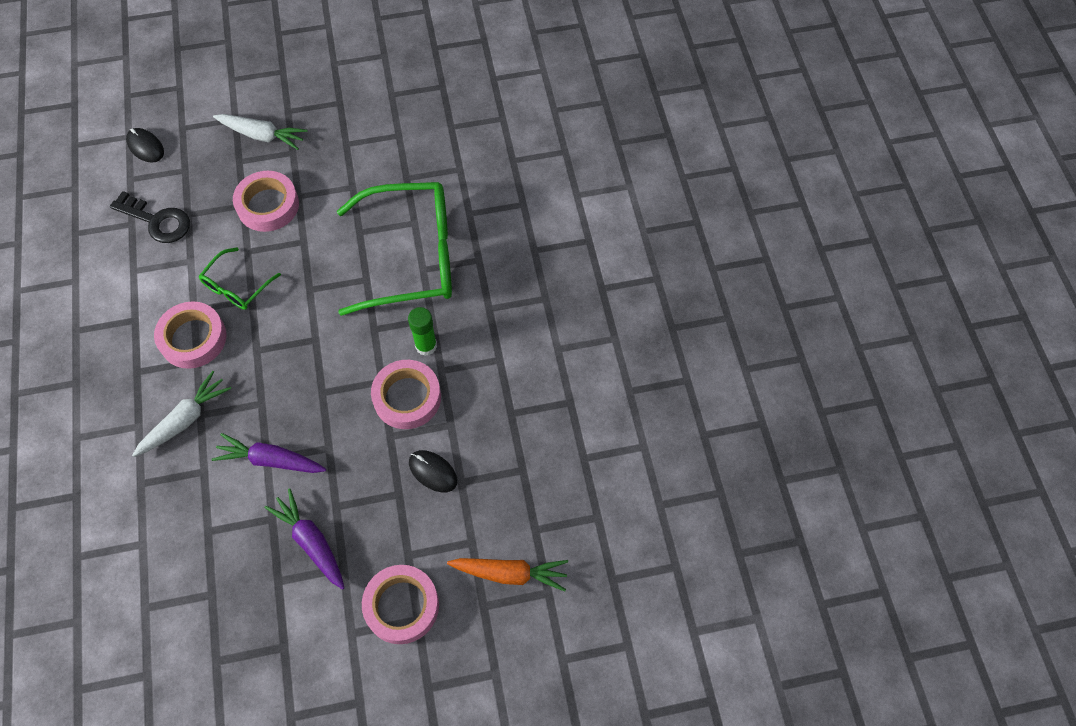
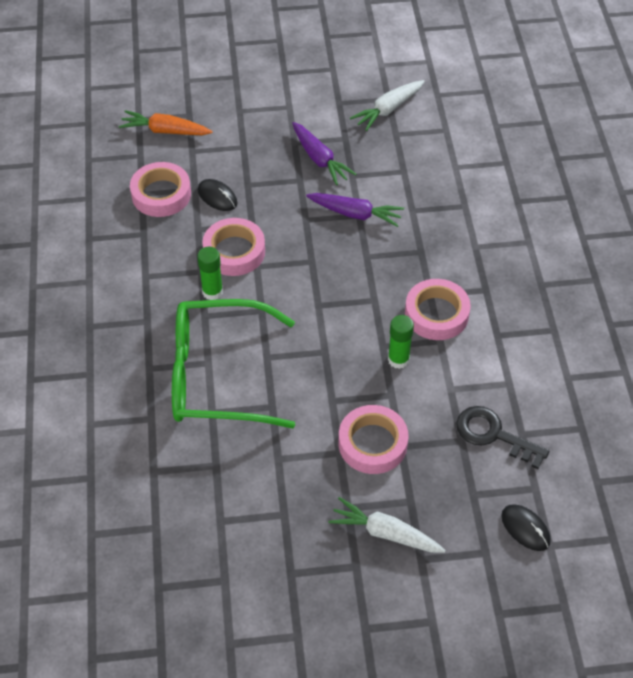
camera: 175 degrees left, 10 degrees down
(185, 420) = (434, 248): white carrot -> white carrot (388, 109)
(237, 286) = (398, 359): green glasses -> green glue stick
(402, 606) = (250, 118): pink tape -> pink tape (161, 194)

